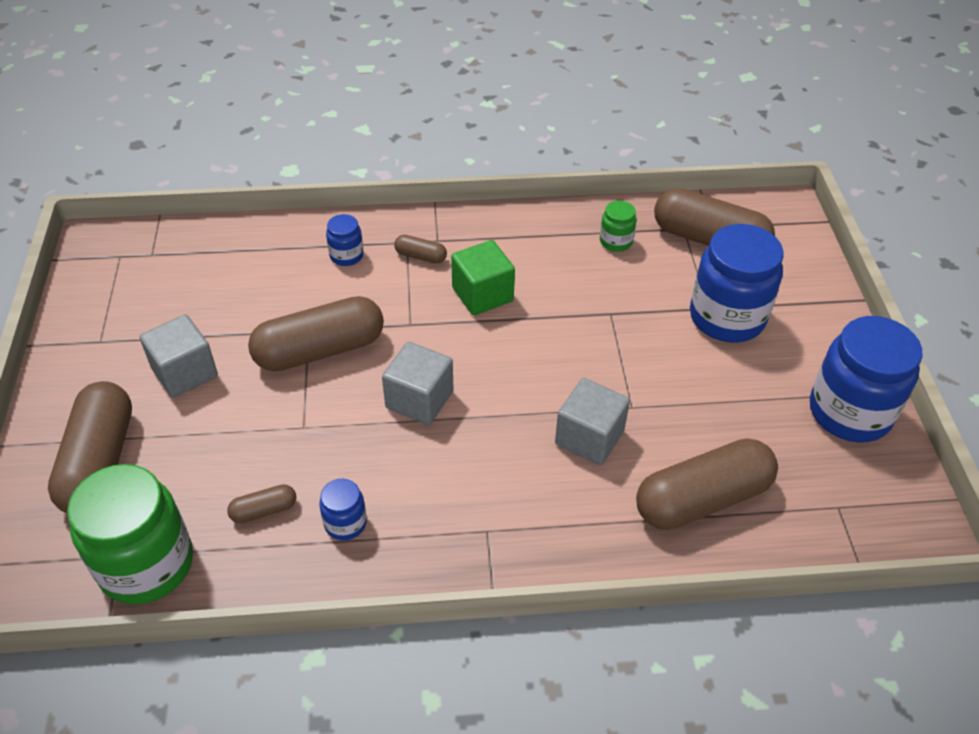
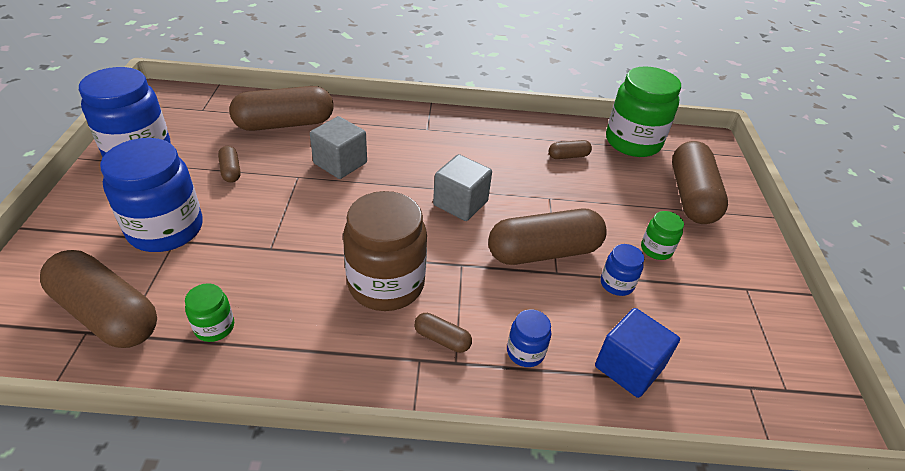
camera: 175 degrees left, 5 degrees down
(185, 372) = (656, 249): grey cube -> green jar
(256, 255) = (629, 367): none -> blue cube
(345, 523) = (515, 143): blue jar -> blue jar (616, 284)
(482, 294) = (386, 284): green cube -> brown jar
(716, 401) = (231, 171): none -> brown capsule

